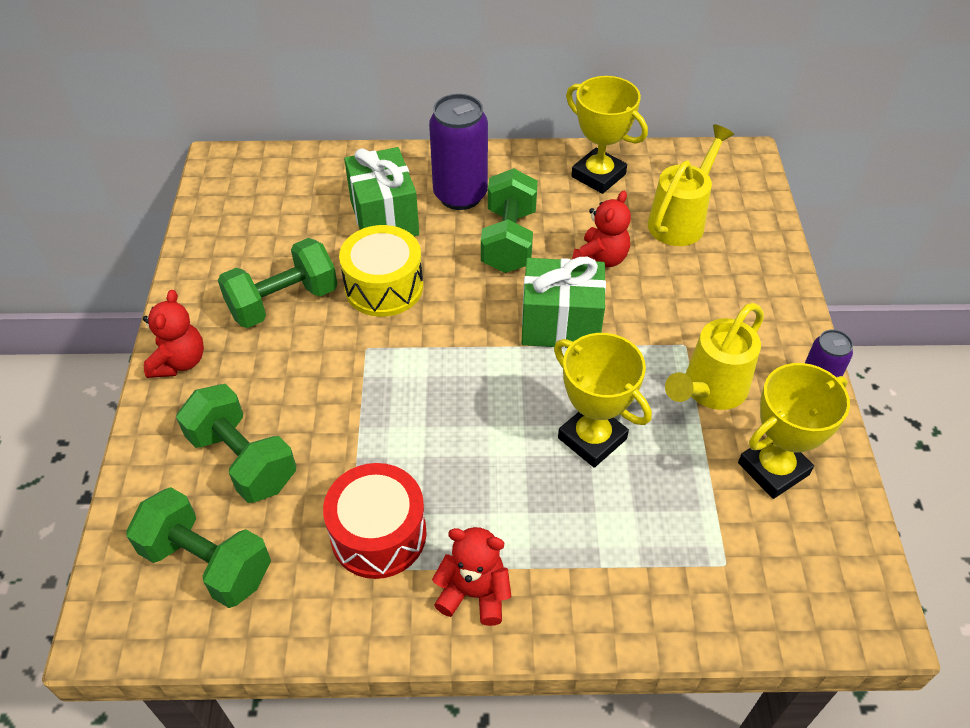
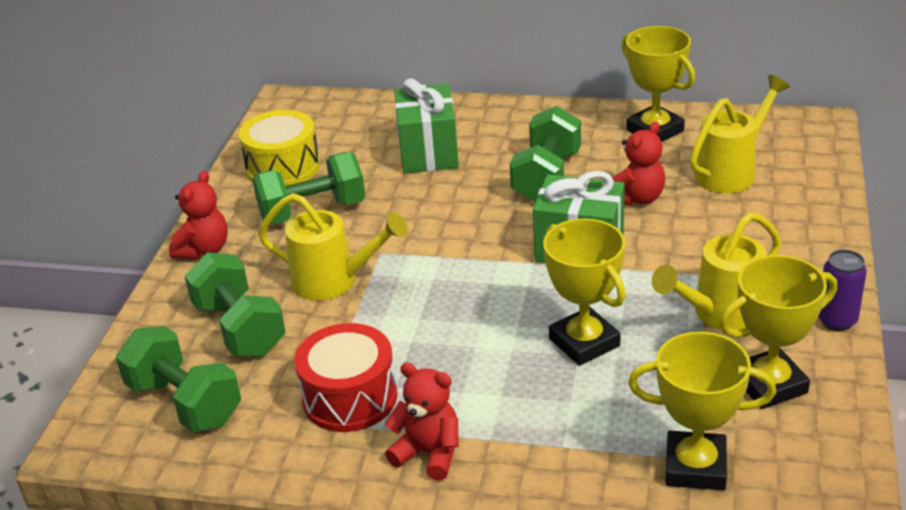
camera: 15 degrees right, 15 degrees down
(326, 389) = (333, 281): none -> yellow watering can
(384, 287) = (412, 206): yellow drum -> yellow drum (283, 167)
(460, 195) = (508, 139): purple can -> none
(729, 574) = (695, 467): none -> yellow trophy

